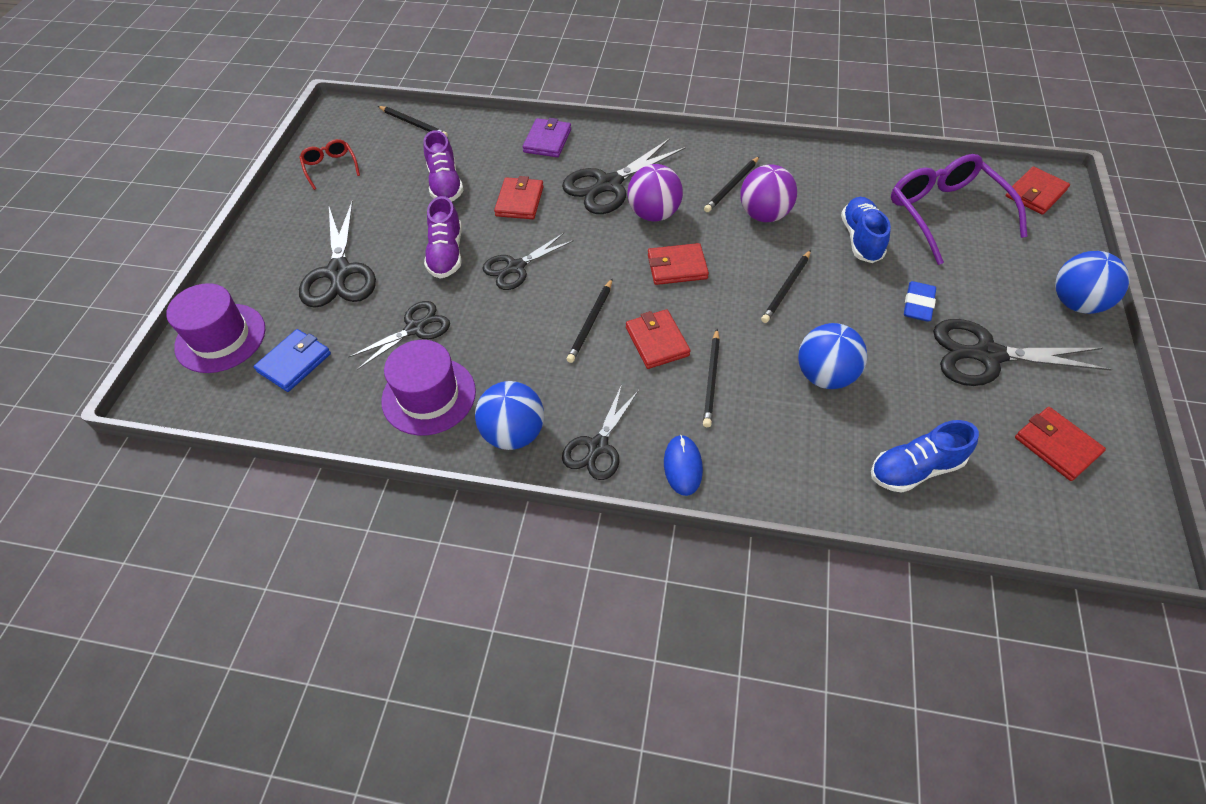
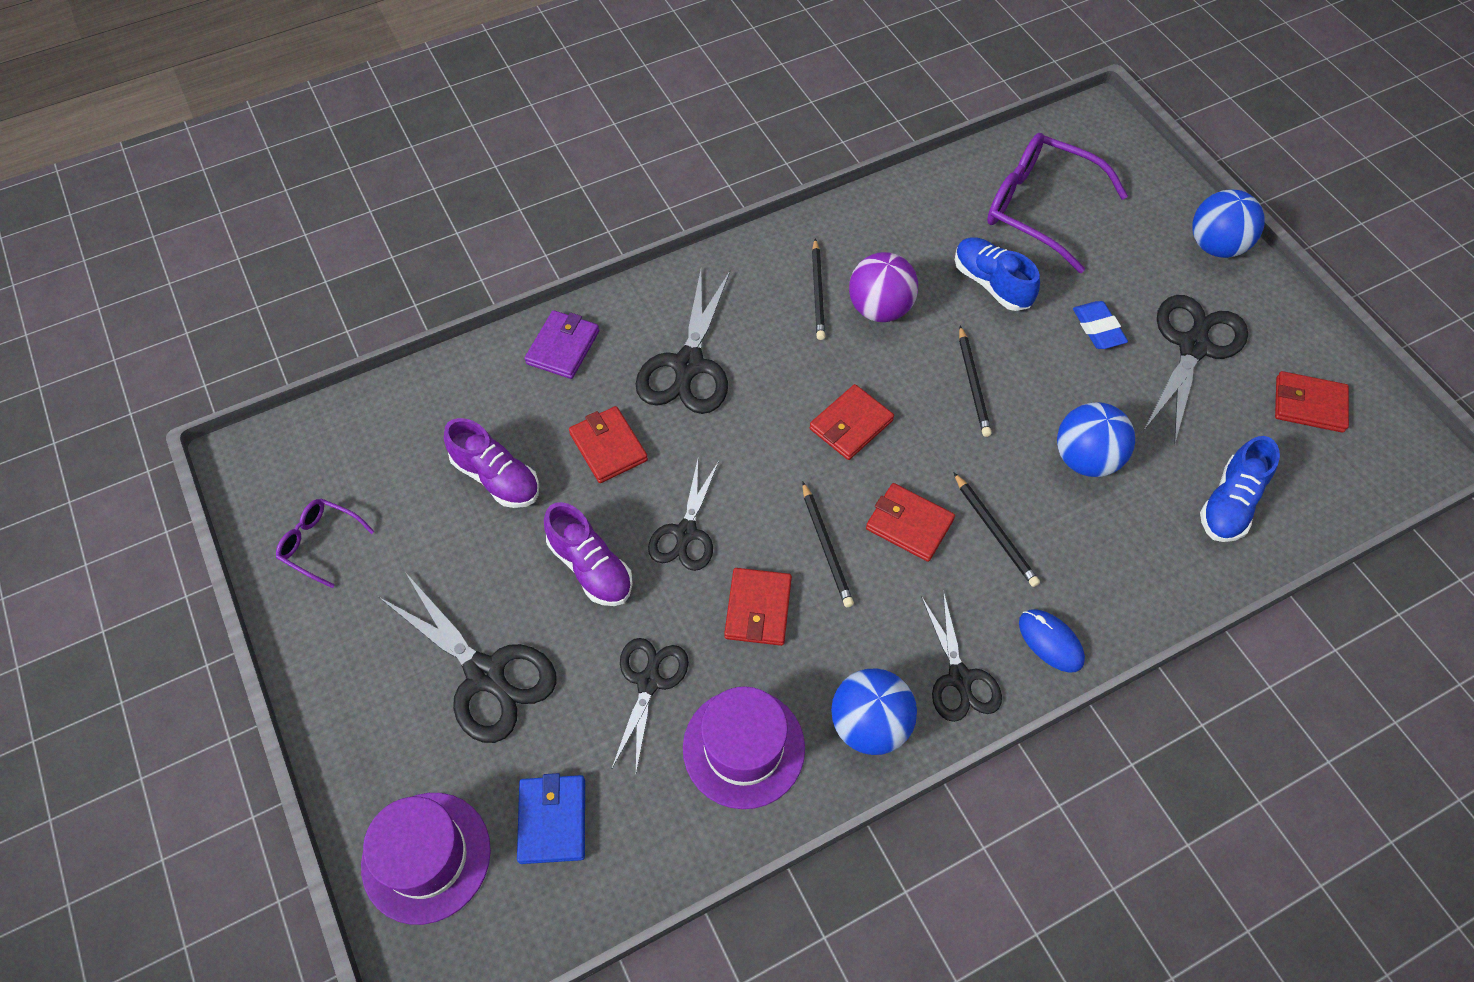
camera: 40 degrees left, 5 degrees up
(330, 167) = (320, 543): red glasses -> purple glasses
(414, 124) = (369, 418): black pencil -> none
(547, 141) = (563, 347): purple wallet -> purple wallet turned 45 degrees clockwise
(654, 214) = (770, 374): purple ball -> none
(987, 355) = (1193, 347): black scissors -> black scissors turned 150 degrees clockwise
(1035, 193) = (1095, 140): red wallet -> red wallet (758, 609)

